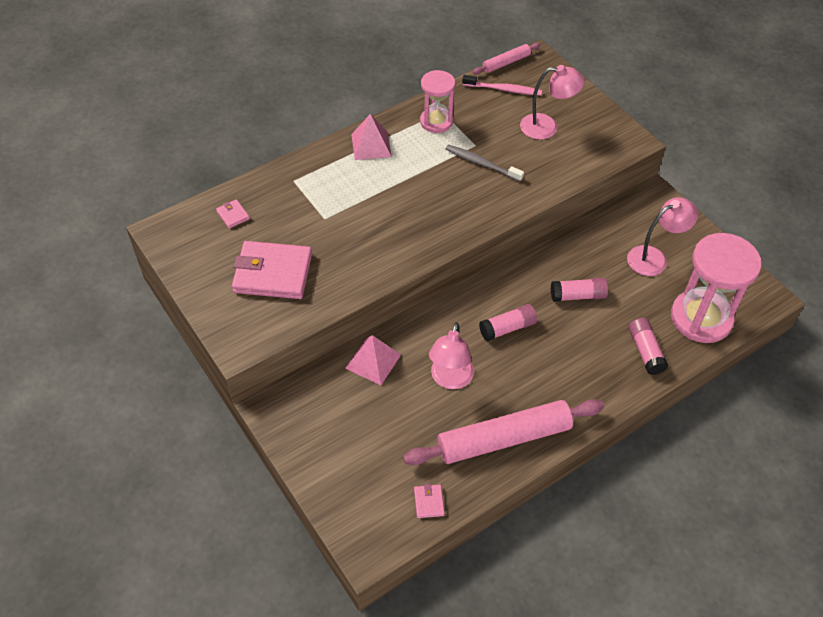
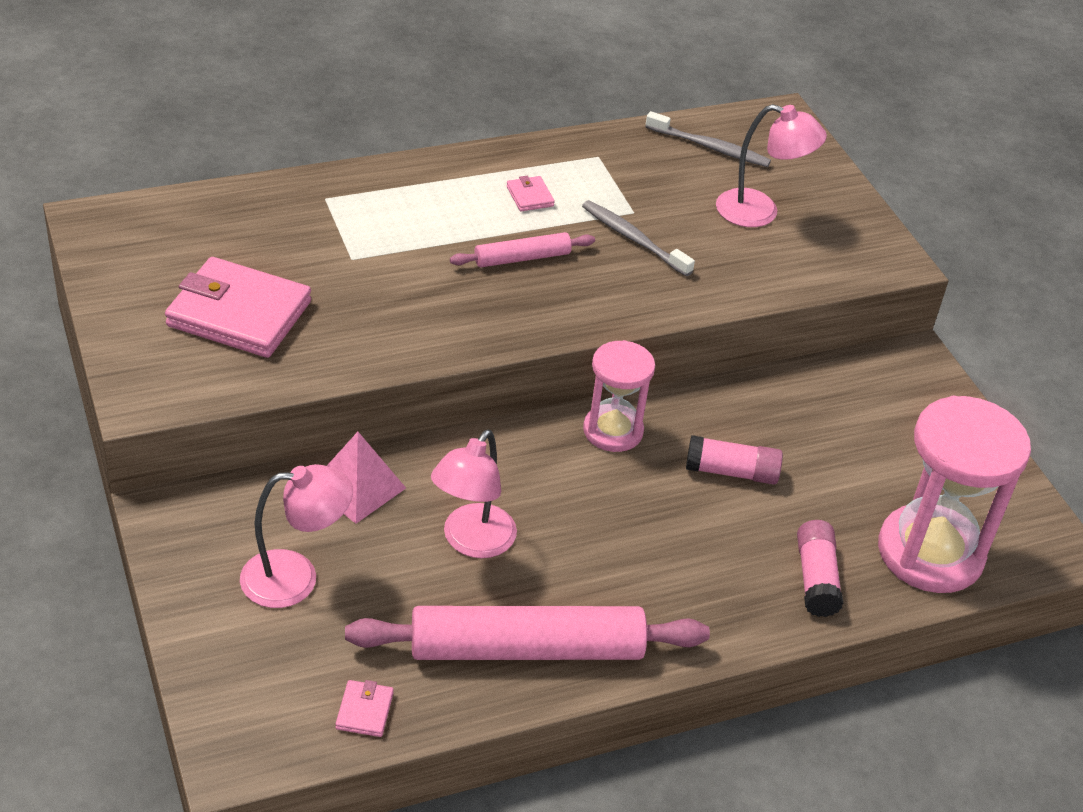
camera: 10 degrees right, 10 degrees down
(233, 215) = (212, 223): pink wallet -> pink wallet (530, 196)
(371, 145) = (467, 177): pink pyramid -> none
(436, 121) = (583, 167): pink hourglass -> pink hourglass (613, 431)
(503, 89) = (710, 147): pink toothbrush -> grey toothbrush
(506, 63) = (728, 113): pink rolling pin -> pink rolling pin (522, 258)
(507, 328) = (596, 491): pink glue stick -> none
(654, 258) = (882, 447): pink lamp -> pink lamp (295, 577)

